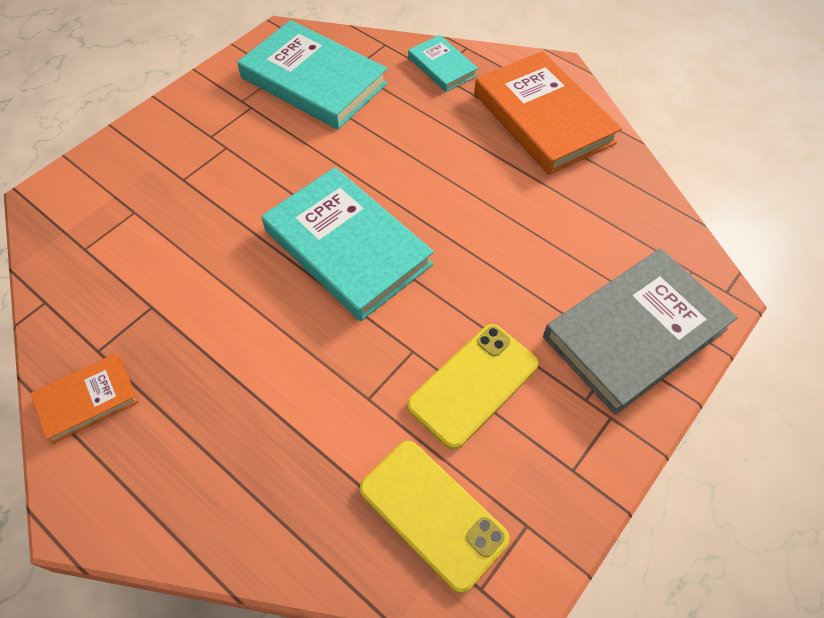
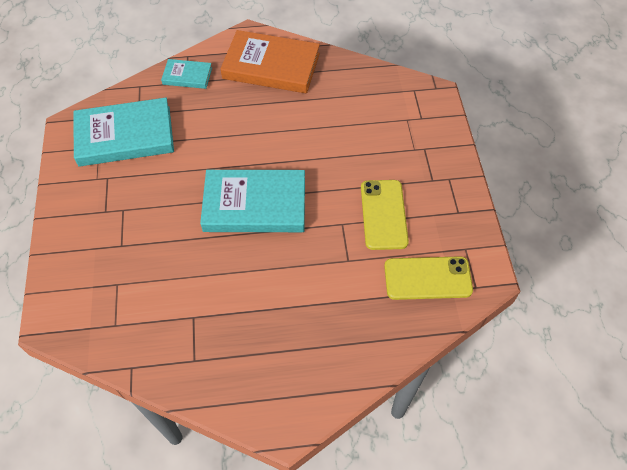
camera: 45 degrees left, 0 degrees up
(87, 400) = (221, 383): orange book -> none
(635, 333) = (420, 136): grey book -> none

